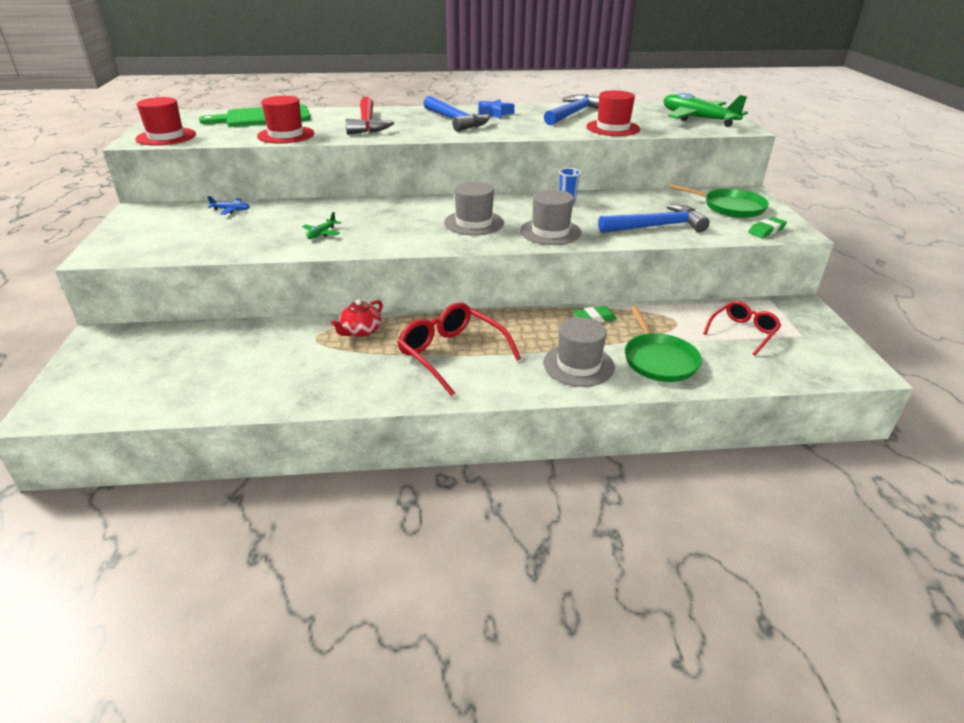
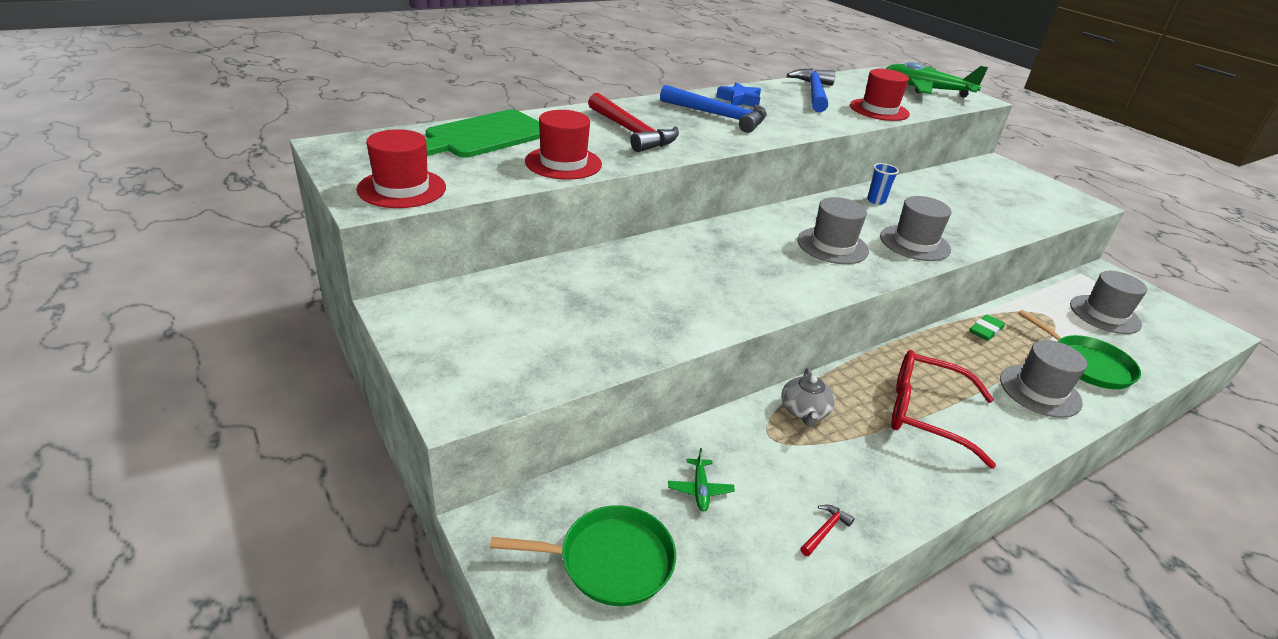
camera: 30 degrees left, 0 degrees up
(231, 210) = (538, 282): blue plane -> none
(275, 392) = (825, 530): none -> red hammer
(322, 233) = (700, 296): green plane -> green plane (700, 490)
(360, 330) = (804, 411): red teapot -> grey teapot
(657, 226) = (987, 218): blue hammer -> none
(730, 207) = (1008, 183): green pan -> green pan (610, 560)
(743, 332) = (1104, 314): red glasses -> grey hat
(766, 230) = (1067, 206): green eraser -> none

